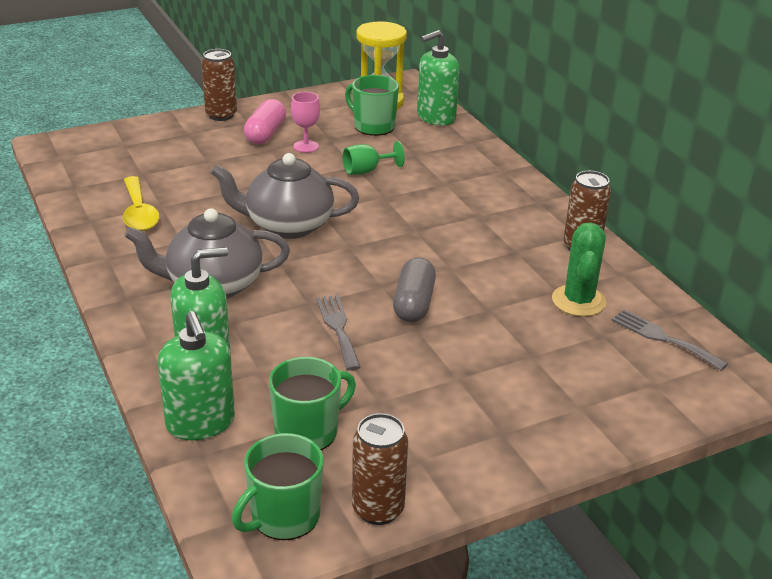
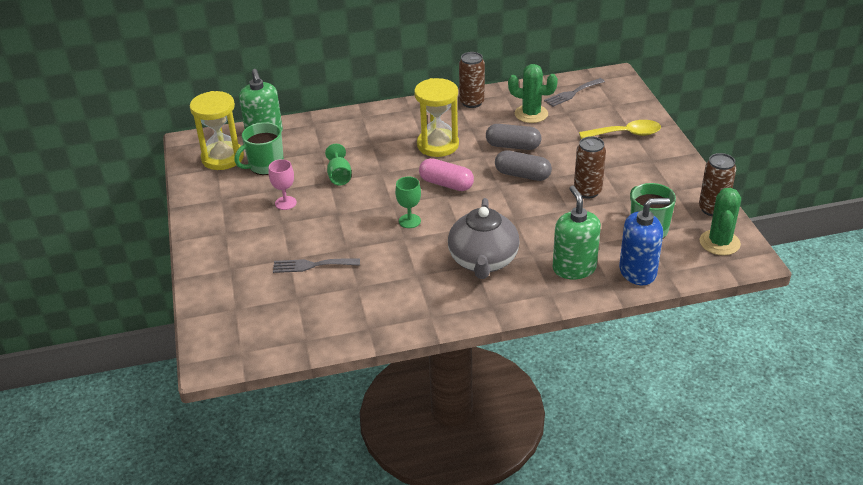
camera: 75 degrees left, 5 degrees up
(139, 213) = (365, 299): yellow spoon -> yellow spoon (626, 134)
(200, 423) = (638, 272): green soap dispenser -> blue soap dispenser
(221, 115) = (203, 247): brown can -> brown can (587, 191)
(265, 134) = (252, 223): pink capsule -> pink capsule (446, 184)
(284, 516) = (719, 243): green mug -> green cactus
(287, 226) = (409, 221): grey teapot -> green goblet
(338, 328) = (545, 208): grey fork -> grey fork (312, 265)
(460, 230) = (438, 145): none -> yellow hourglass
(484, 290) = (513, 146): none -> grey capsule

